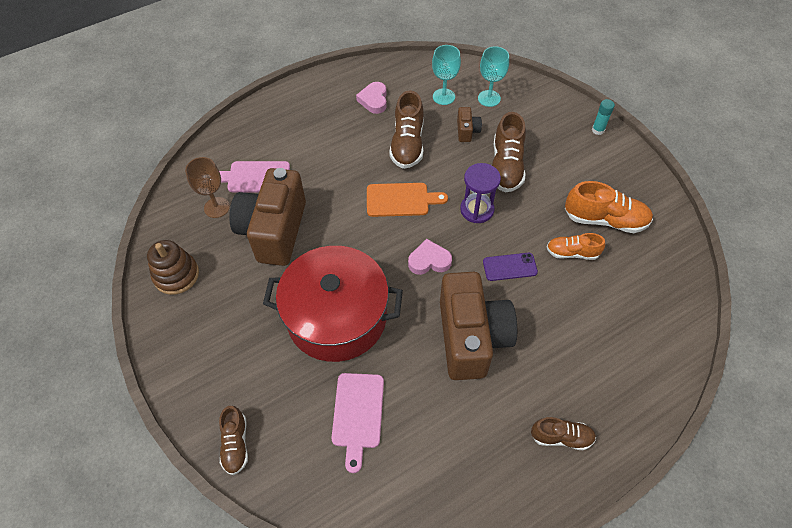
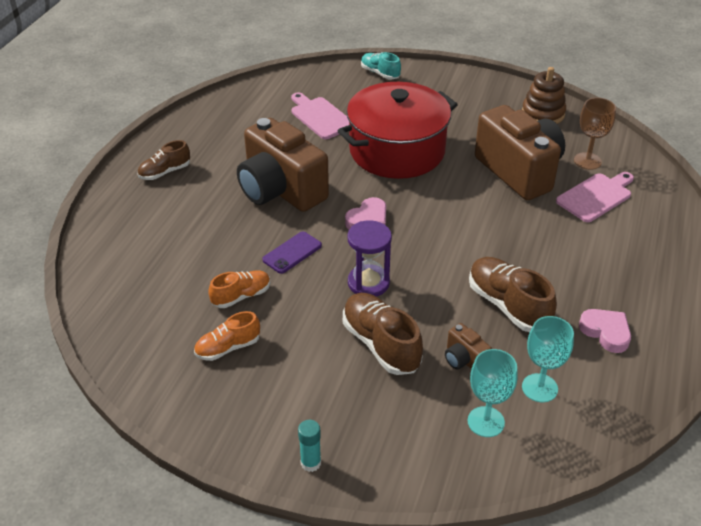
camera: 140 degrees right, 15 degrees down
(236, 444) = (380, 73): brown shoe -> turquoise shoe
(401, 200) = (448, 251): orange cutting board -> none
(605, 220) = (228, 348): orange shoe -> orange shoe, size x0.62

